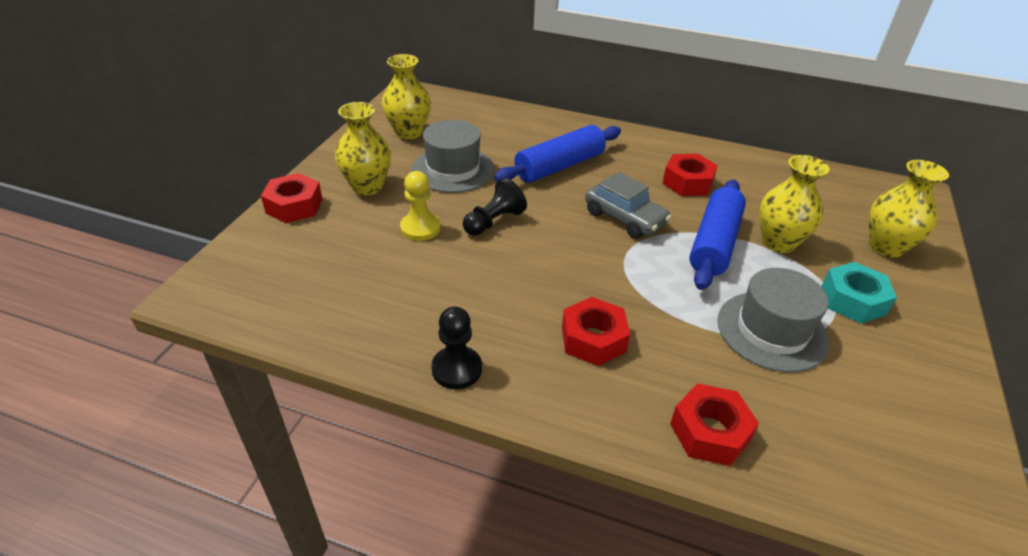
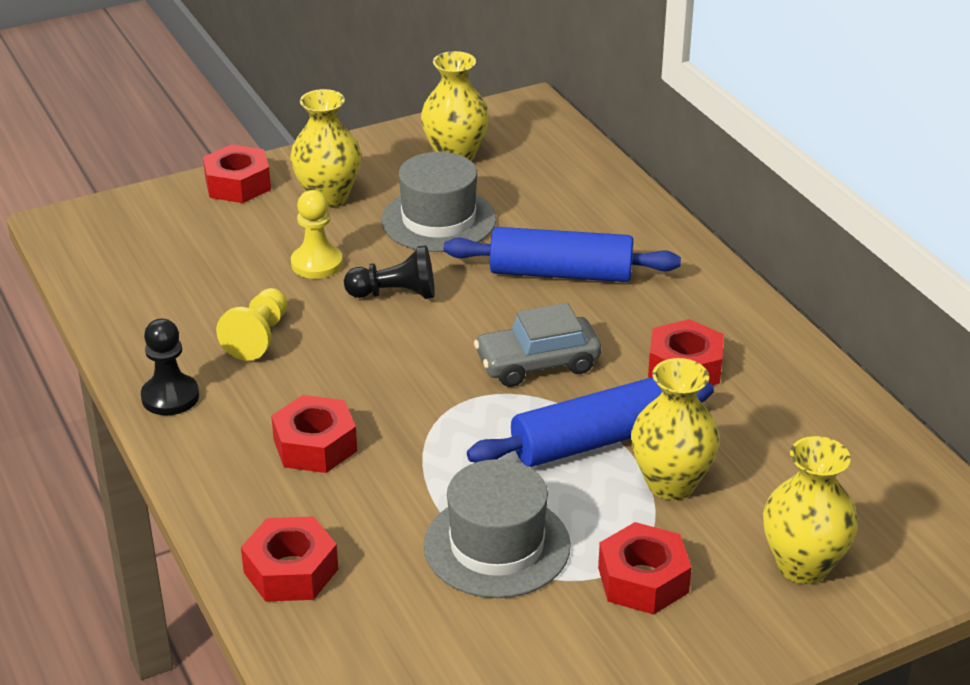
camera: 45 degrees right, 5 degrees down
(454, 293) = (258, 337): none -> yellow pawn
(624, 218) = (537, 363): grey car -> grey car turned 75 degrees clockwise
(853, 300) = (643, 580): turquoise nut -> red nut

